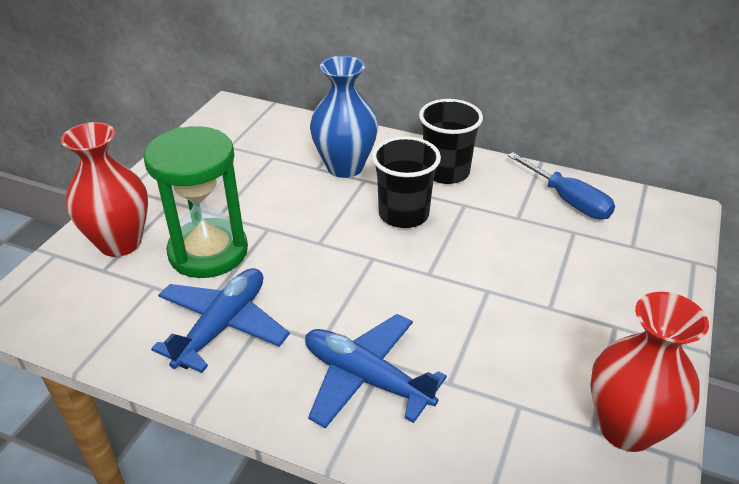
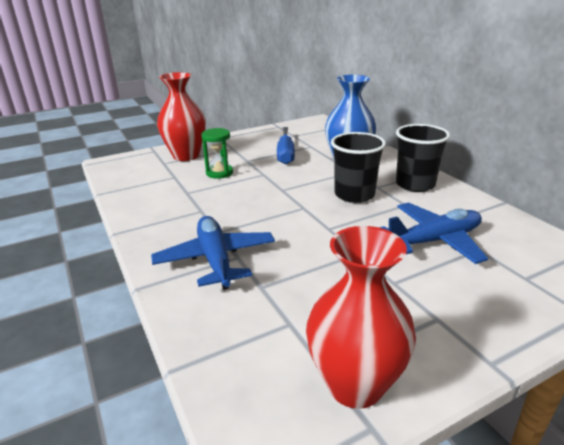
camera: 40 degrees right, 10 degrees down
(208, 252) = (219, 173): green hourglass -> green hourglass, size x0.51
(222, 326) = (180, 204): blue plane -> blue plane (434, 241)
(567, 200) = (498, 230): blue screwdriver -> blue screwdriver (285, 154)

